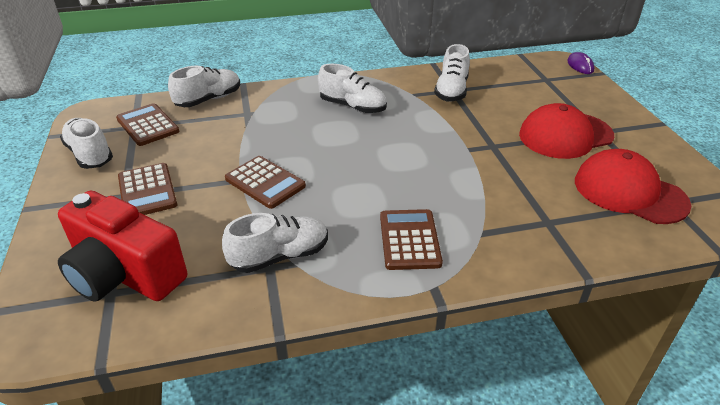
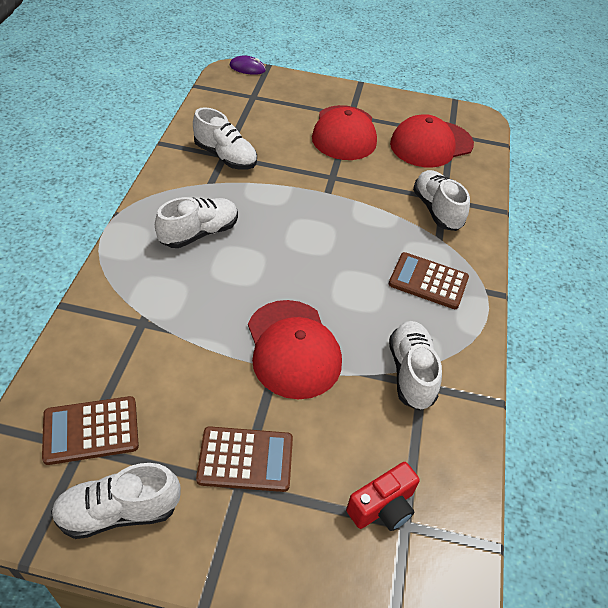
camera: 70 degrees left, 10 degrees up
(124, 274) = (382, 507): red camera -> red camera, size x0.53
(209, 99) = (76, 350): white shoe -> white shoe (436, 210)
(265, 182) = (293, 349): brown calculator -> red cap

